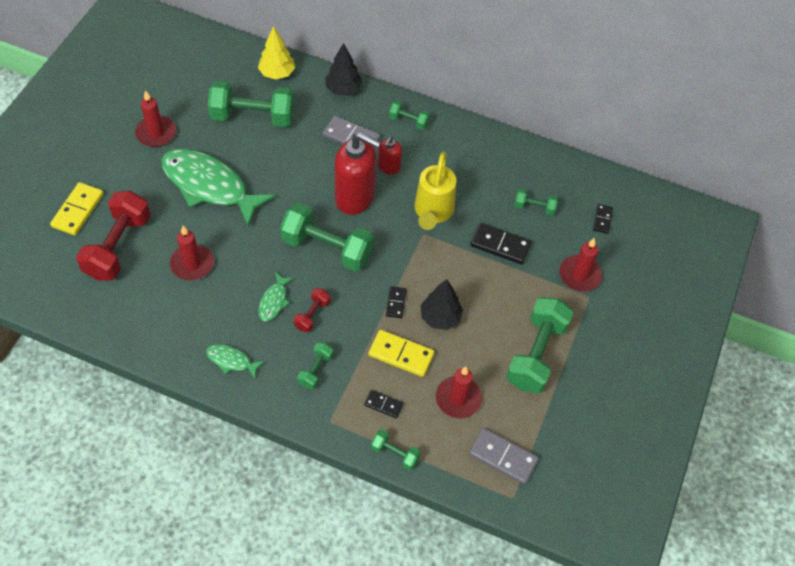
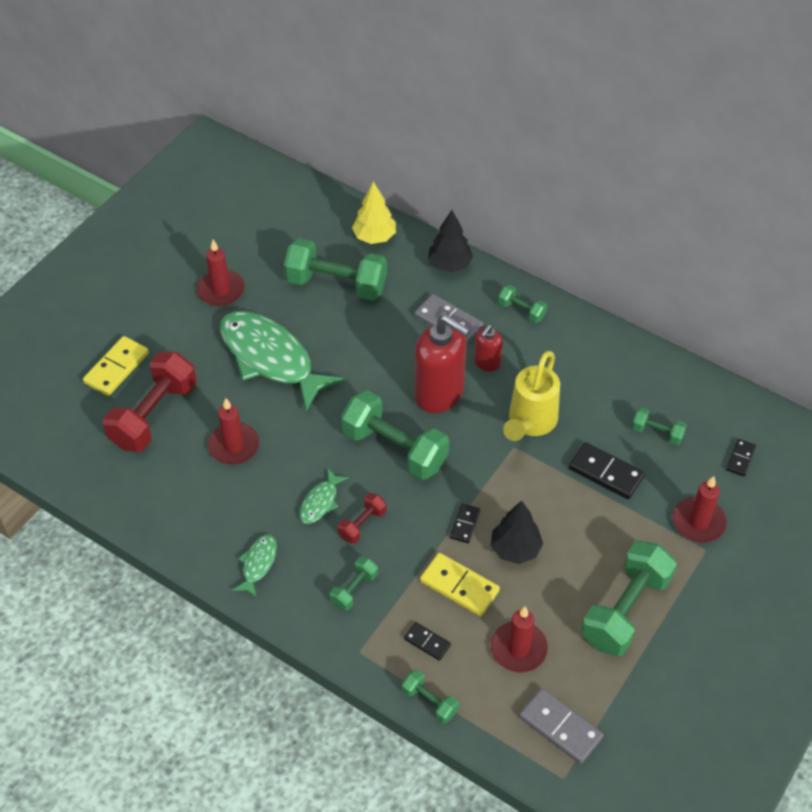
camera: 15 degrees right, 5 degrees down
(231, 361) = (258, 564): green fish -> green fish turned 75 degrees clockwise

